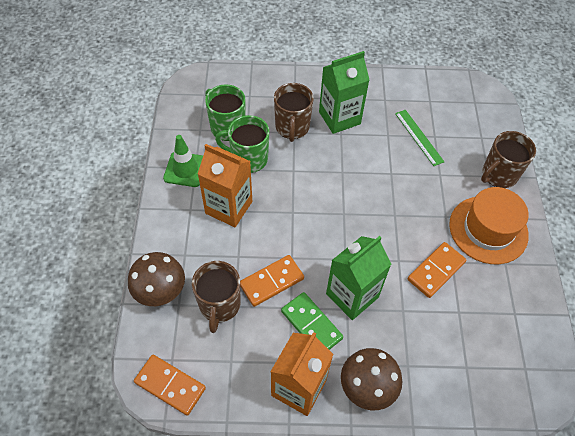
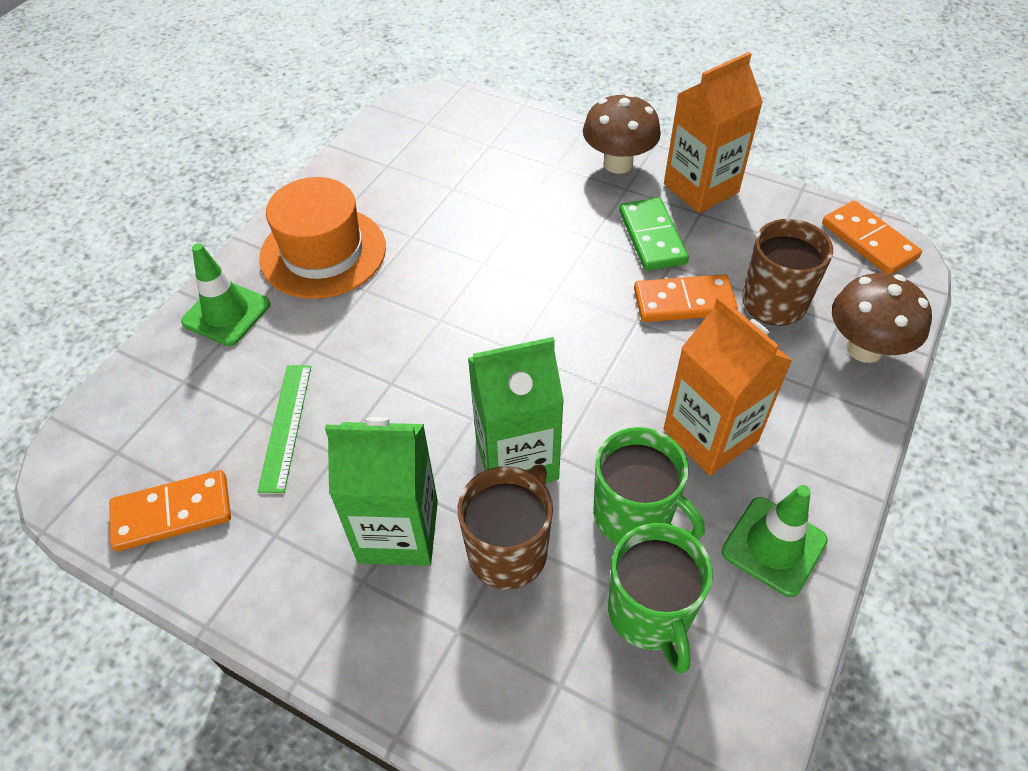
camera: 150 degrees left, 5 degrees down
(352, 295) = (576, 248): green carton -> green carton (516, 459)
(436, 271) = (441, 234): orange domino -> orange domino (172, 513)
(498, 175) = (226, 313): brown mug -> green traffic cone

